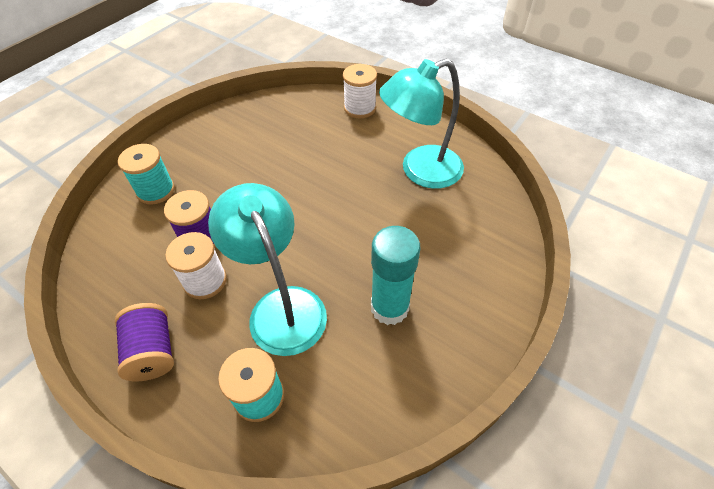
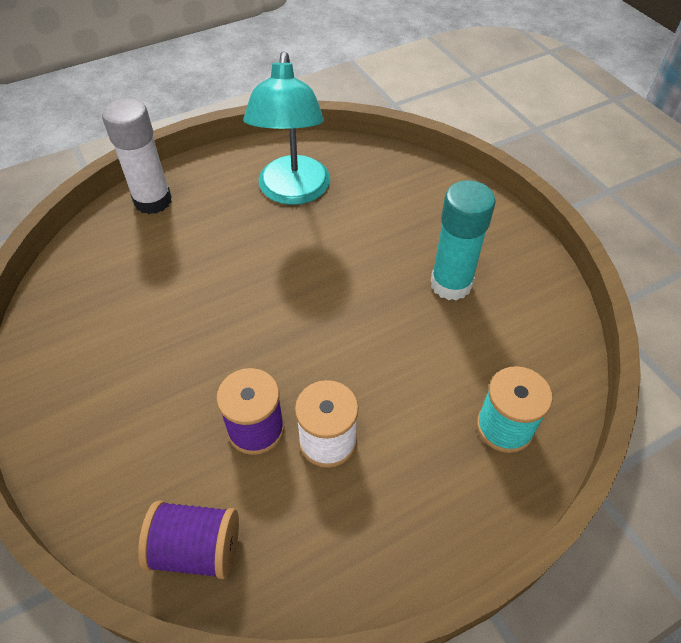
camera: 65 degrees left, 0 degrees up
(153, 351) = (403, 524): purple spool -> purple spool (196, 548)
(156, 191) = (127, 465): turquoise spool -> none
(281, 306) = (404, 373): turquoise lamp -> none
(360, 108) = (153, 201): white spool -> white glue stick

